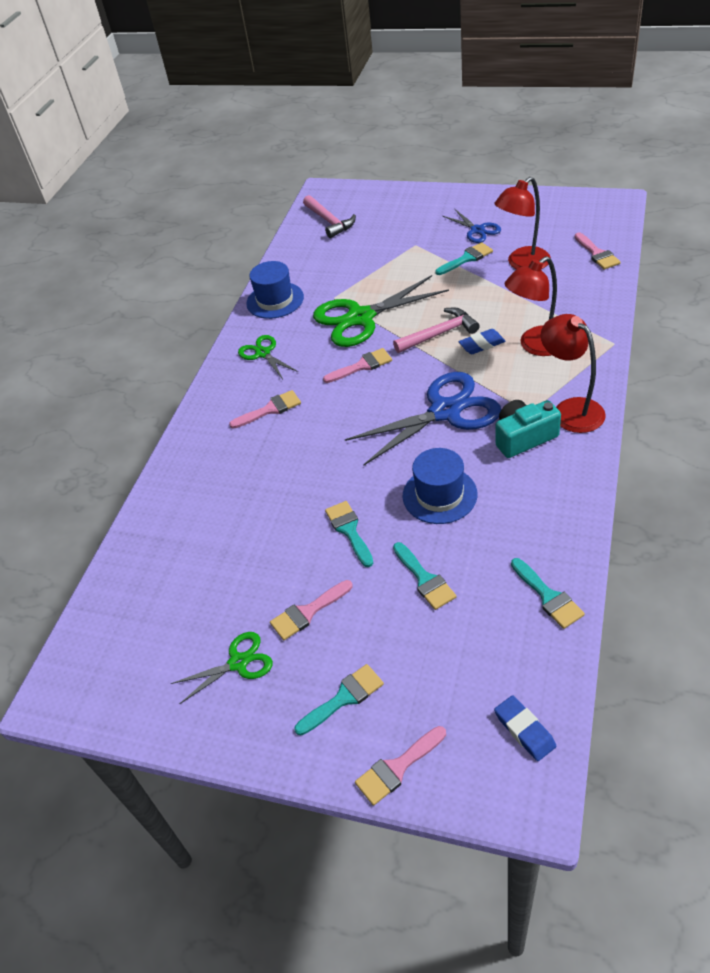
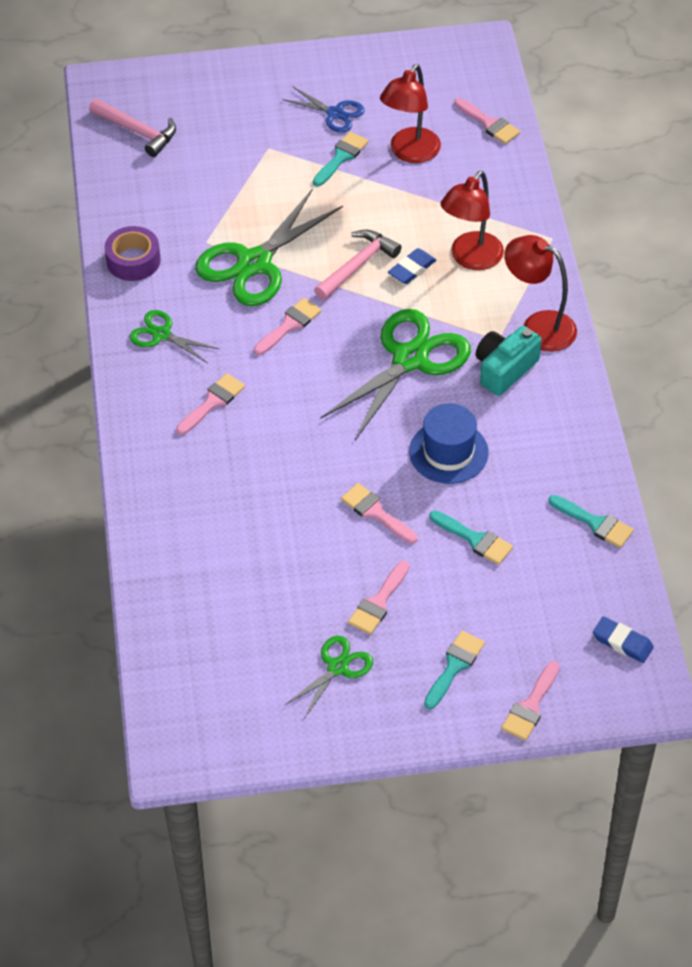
camera: 30 degrees left, 5 degrees up
(275, 300) = (133, 260): blue hat -> purple tape
(349, 530) = (376, 512): turquoise brush -> pink brush
(445, 412) = (410, 359): blue scissors -> green scissors

